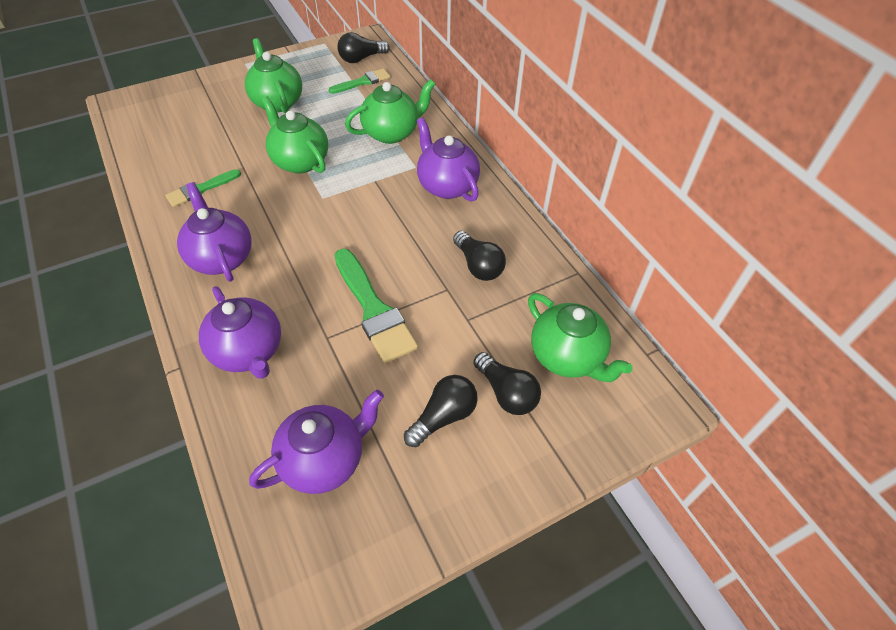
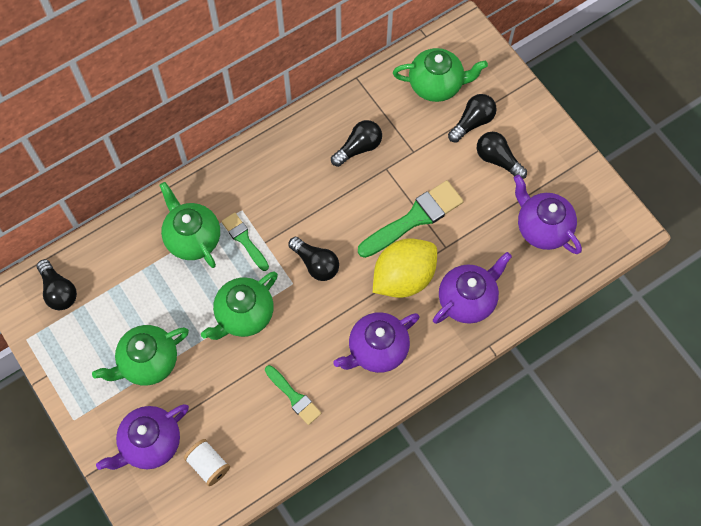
camera: 95 degrees left, 15 degrees up
(165, 131) = (208, 465): none -> white spool
(299, 290) = (403, 277): none -> yellow lemon
(339, 217) = (316, 264): none -> black light bulb
(363, 82) = (105, 281): green brush -> green brush (244, 239)
(446, 186) = (265, 180): purple teapot -> purple teapot (150, 443)
(567, 357) = (436, 85): green teapot -> green teapot turned 45 degrees clockwise

